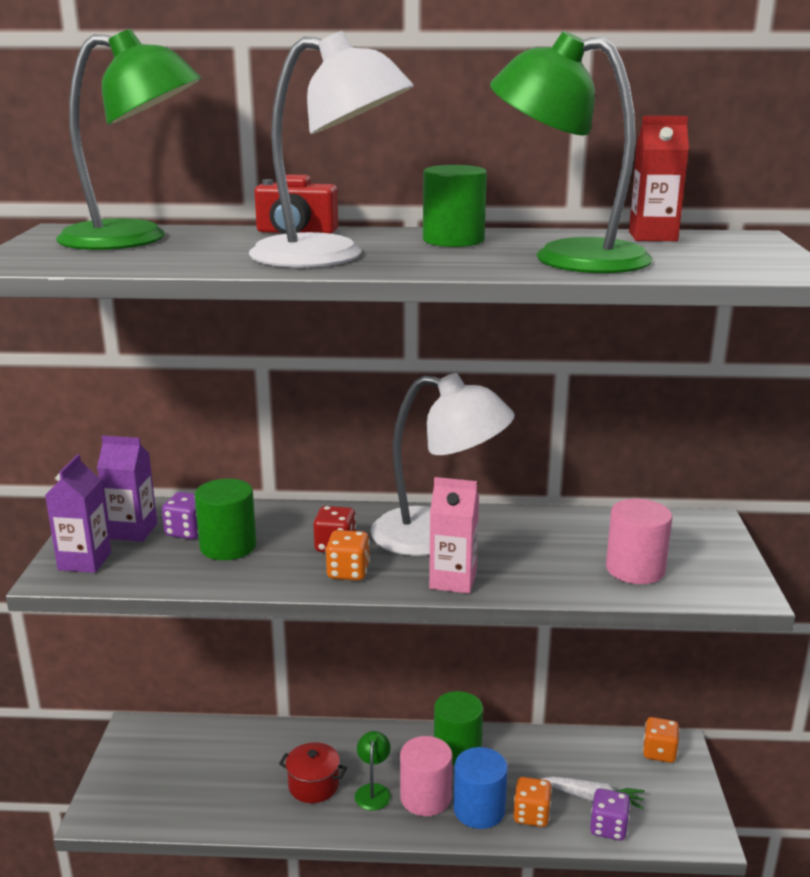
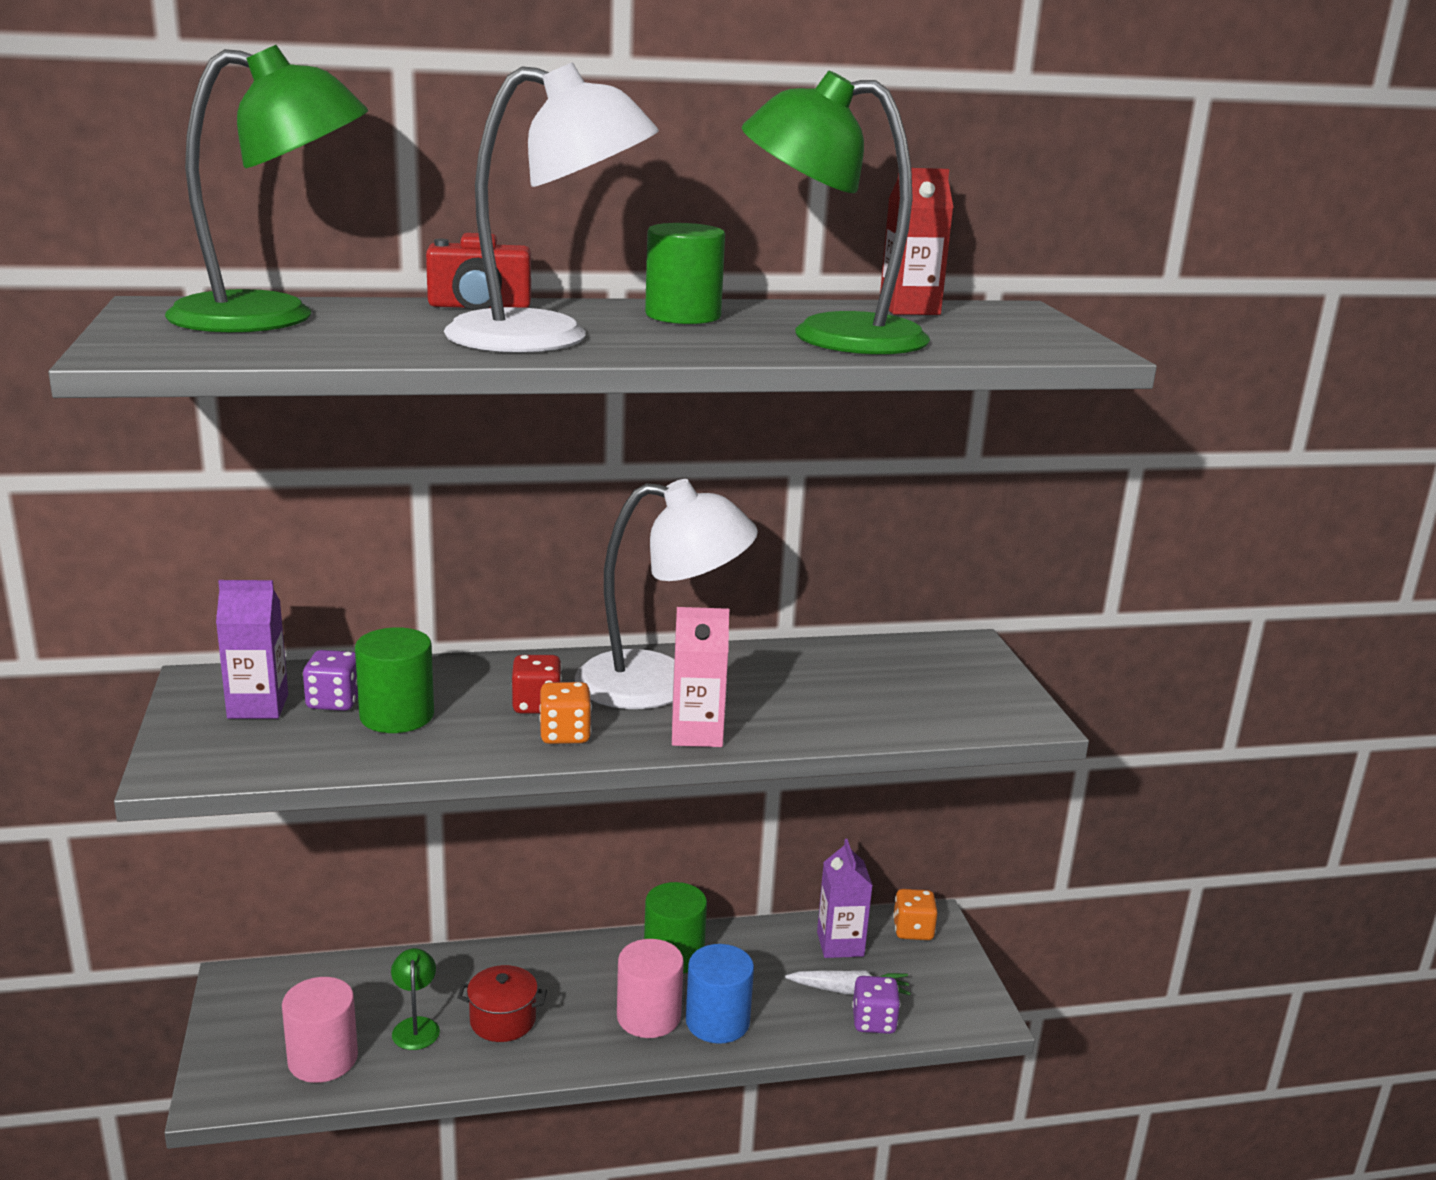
camera: 15 degrees left, 0 degrees up
(85, 561) = (208, 749): purple carton -> purple carton (840, 944)
(373, 791) = (581, 1017): green lamp -> green lamp (416, 1026)
(531, 815) = (781, 1019): orange dice -> none
(635, 569) = (903, 704): pink cylinder -> pink cylinder (323, 1059)

